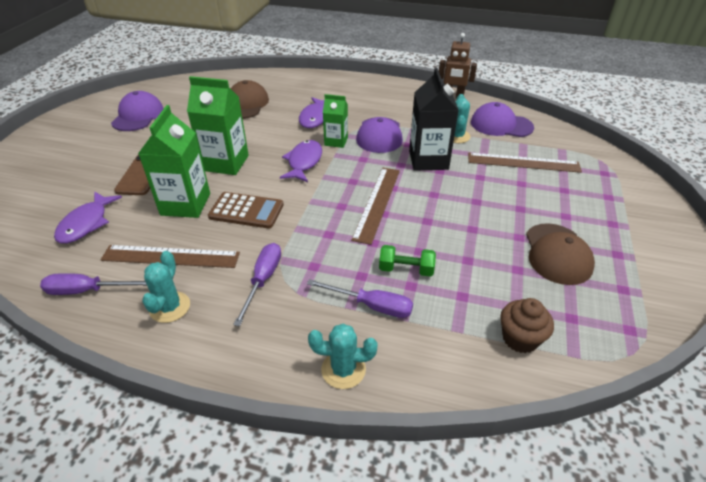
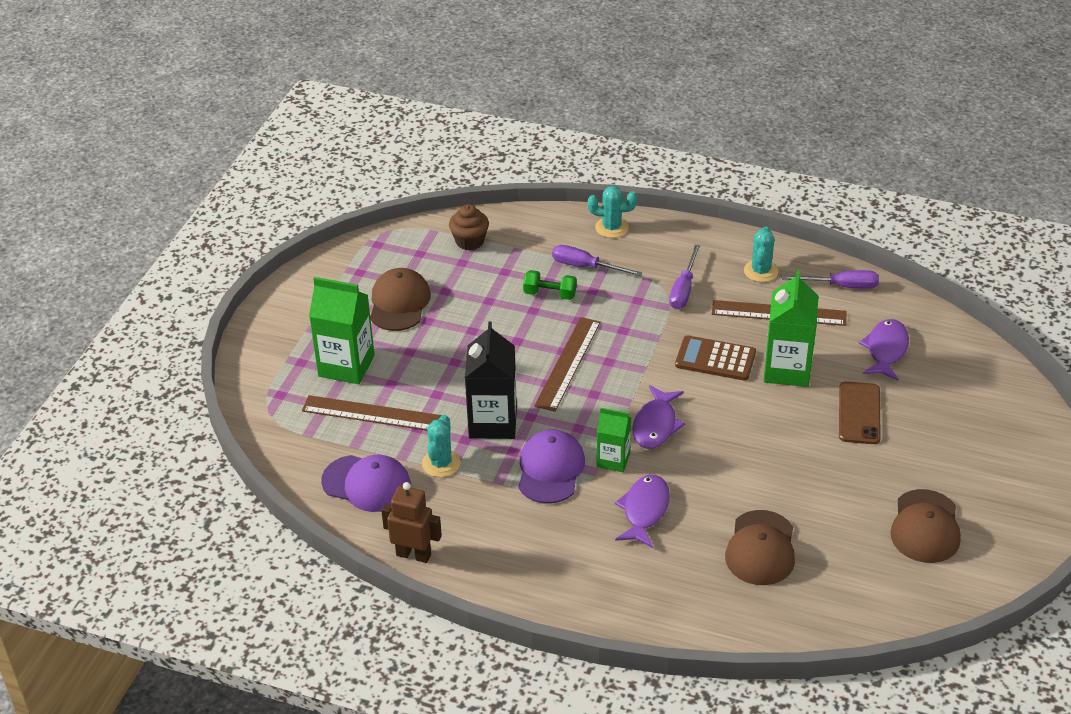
camera: 175 degrees left, 0 degrees up
(138, 116) = (925, 527): purple cap -> brown cap
(226, 163) = (758, 427): green carton -> green carton (346, 366)

